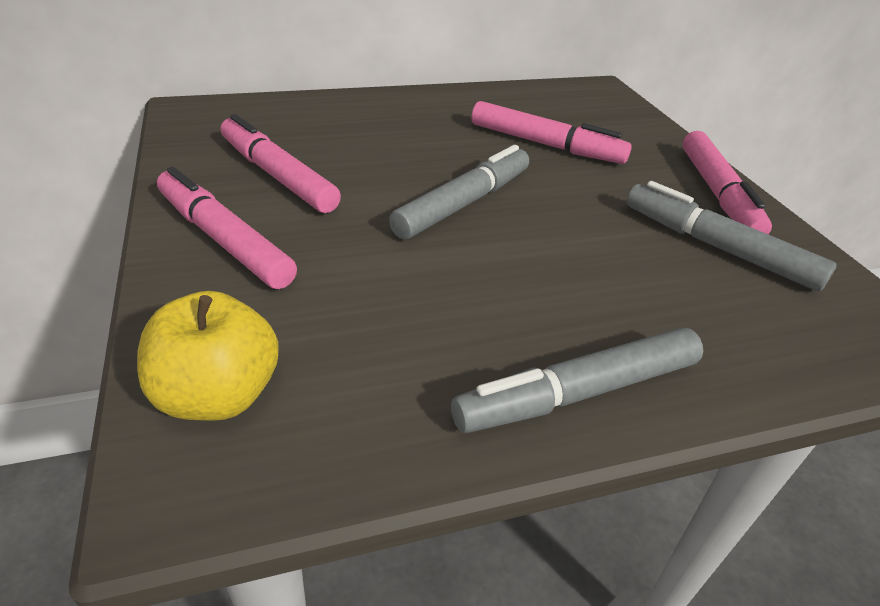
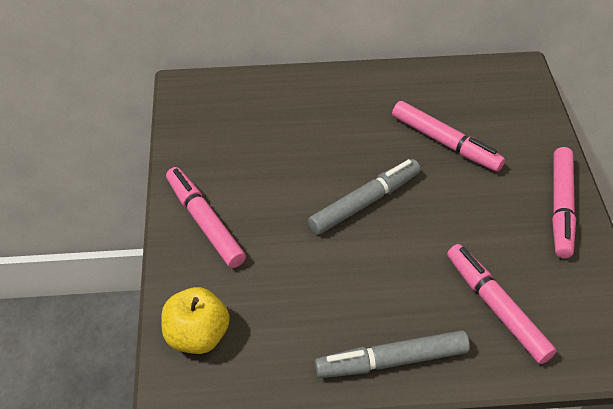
camera: 15 degrees right, 10 degrees up
(277, 175) = (242, 164): pink marker -> pink marker (496, 307)
(717, 247) = (533, 260): grey marker -> none

